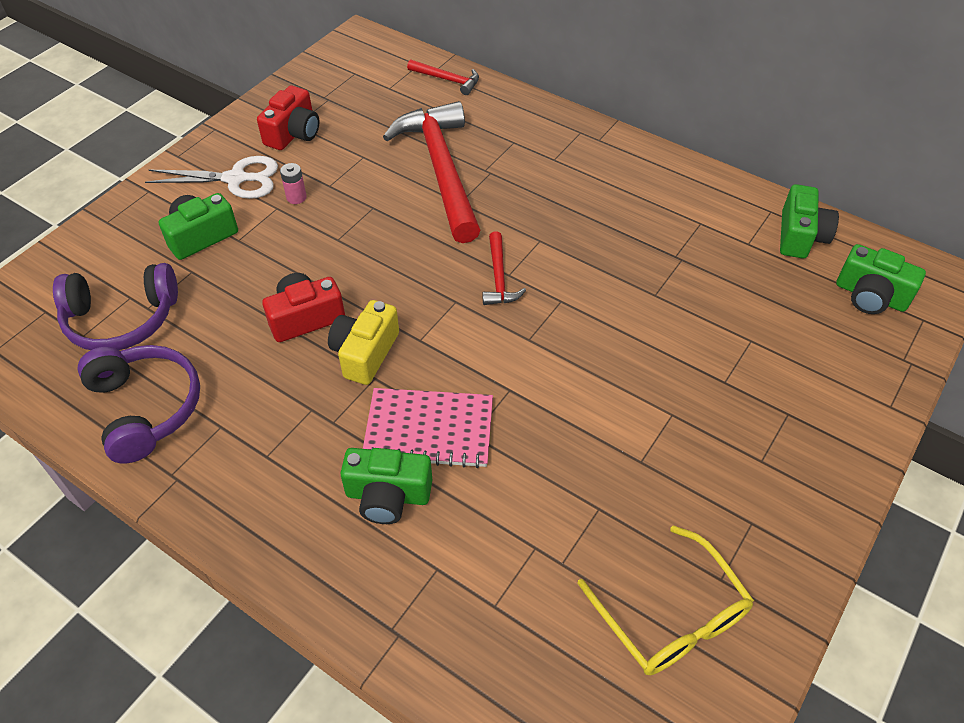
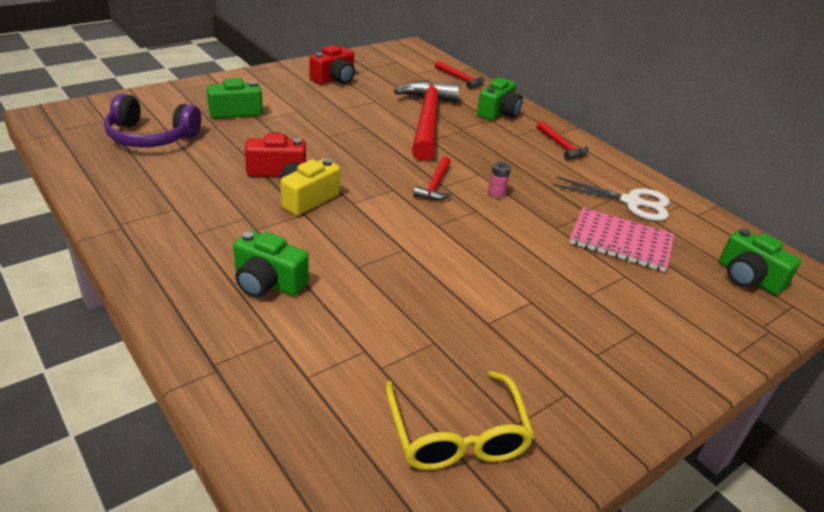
camera: 15 degrees right, 15 degrees down
(146, 408) = (131, 184): purple headphones -> none
(236, 179) = (279, 91): white scissors -> white scissors (631, 202)
(296, 197) = (314, 109): pink battery -> pink battery (496, 193)
(429, 430) = (326, 254): pink notebook -> pink notebook (620, 242)
(612, 160) = (561, 146): none -> red hammer
(800, 236) = (699, 225): green camera -> green camera (498, 112)

